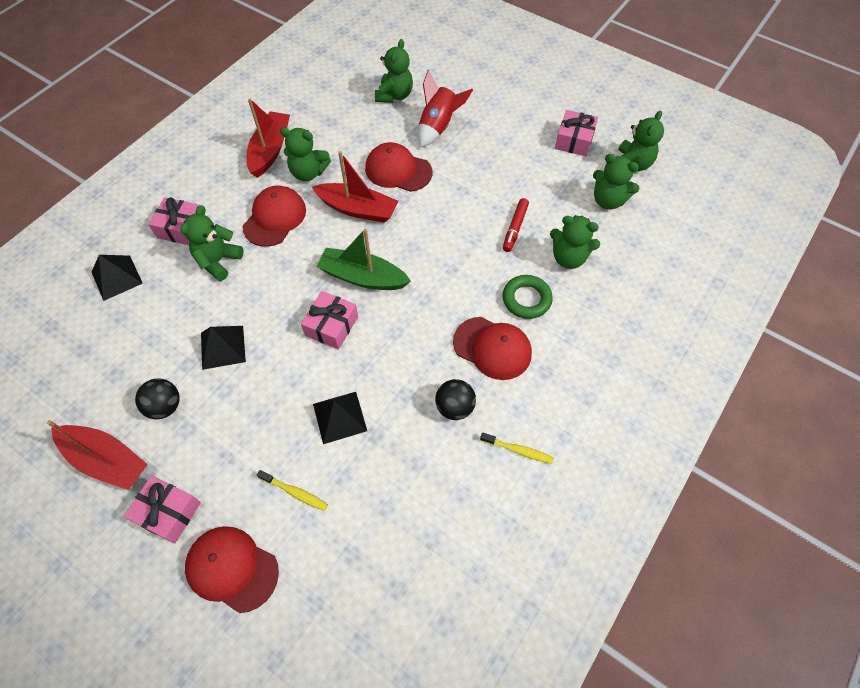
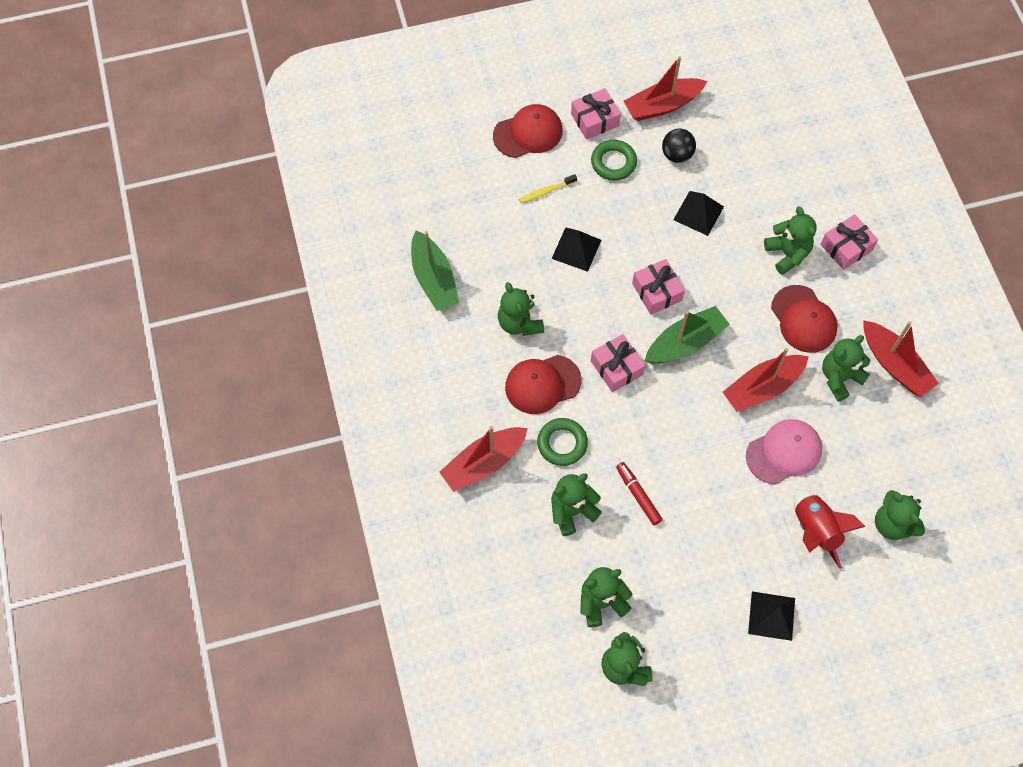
camera: 130 degrees right, 5 degrees up
(116, 277) = (826, 180): black pyramid -> black pyramid (771, 615)
(213, 455) = (613, 163): none -> green ring
(398, 170) = (784, 452): red cap -> pink cap
(454, 407) = (519, 323): black ball -> green teddy bear
(478, 519) = (434, 279): none -> green boat
(518, 450) = (453, 337): yellow toothbrush -> none
(574, 140) = (697, 641): pink gift -> pink gift (616, 367)
(597, 339) = (483, 463): none -> red boat

